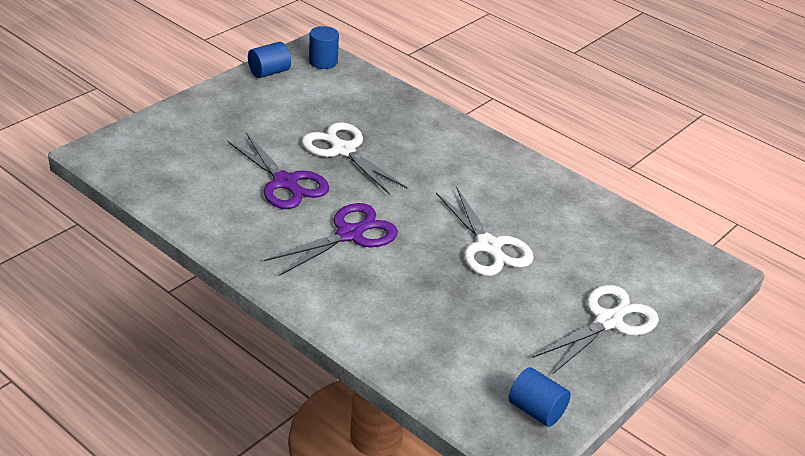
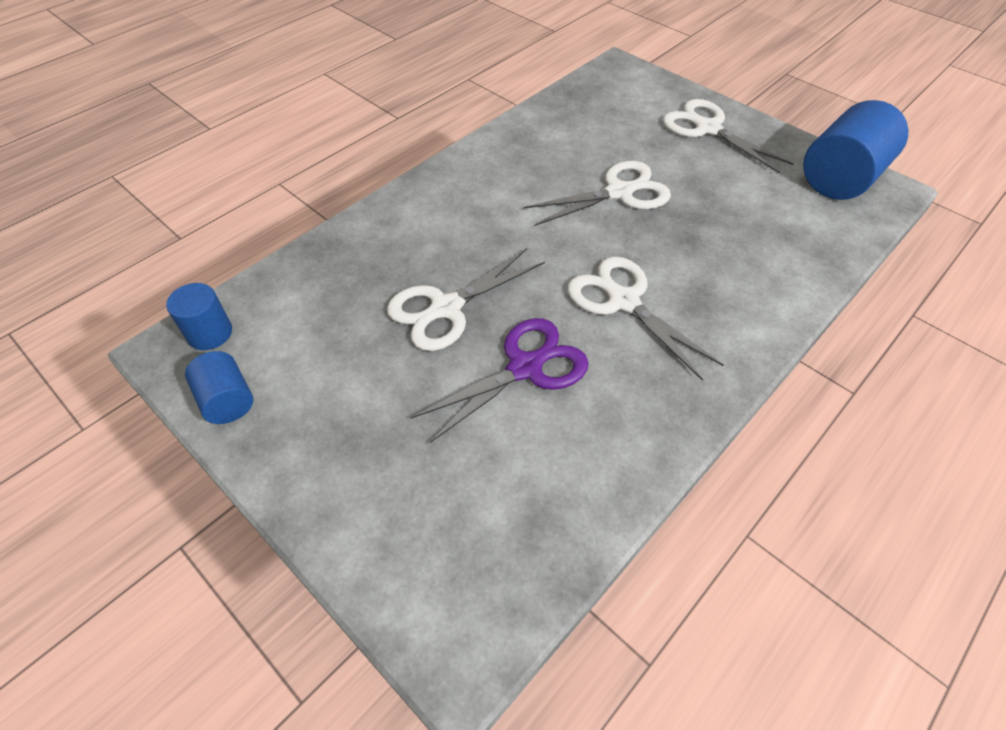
camera: 85 degrees left, 15 degrees up
(349, 234) = (623, 301): purple scissors -> white scissors
(536, 410) = (840, 178): blue cylinder -> blue cylinder, size x1.84

